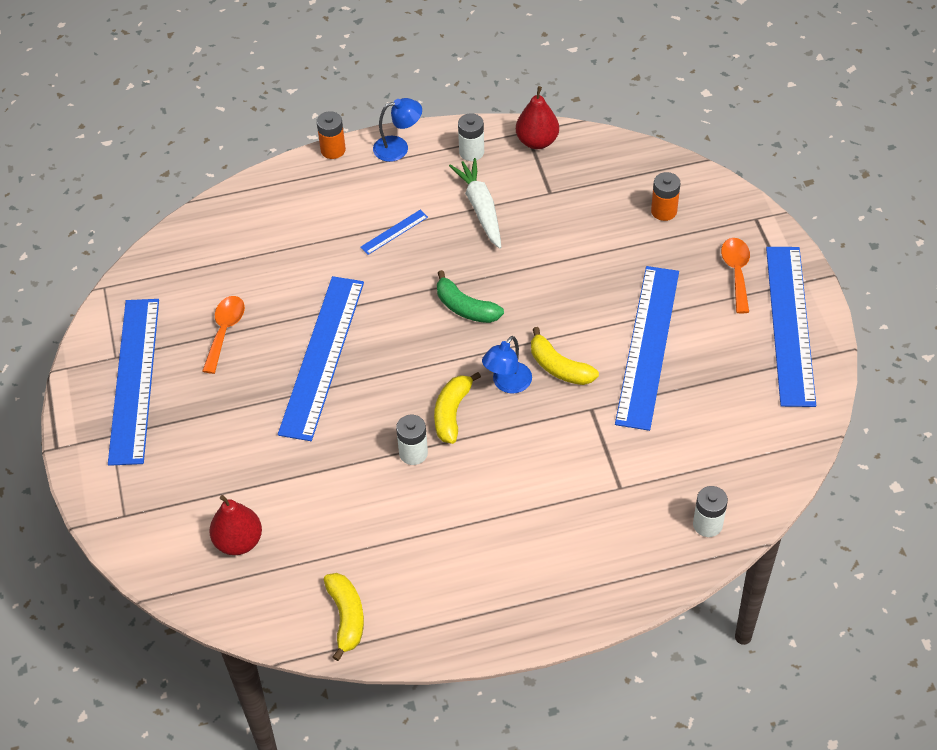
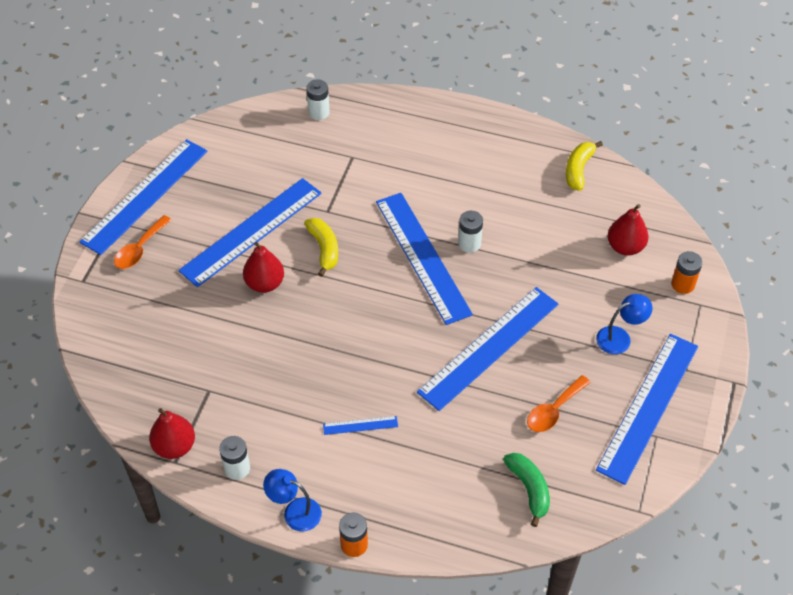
camera: 150 degrees left, 0 degrees up
(452, 412) = (423, 257): yellow banana -> blue ruler
(465, 307) = (354, 328): green banana -> green banana (529, 489)
(480, 208) = (274, 408): white carrot -> none
(507, 384) = (369, 256): blue lamp -> blue lamp (620, 337)
(586, 303) = (264, 283): none -> red pear
(664, 211) = (140, 324): orange battery -> orange battery (683, 284)

